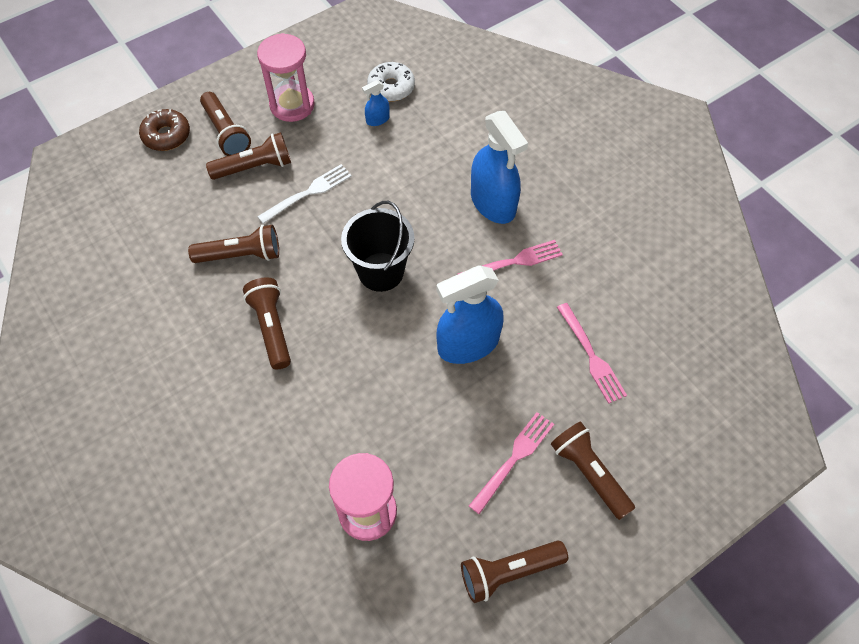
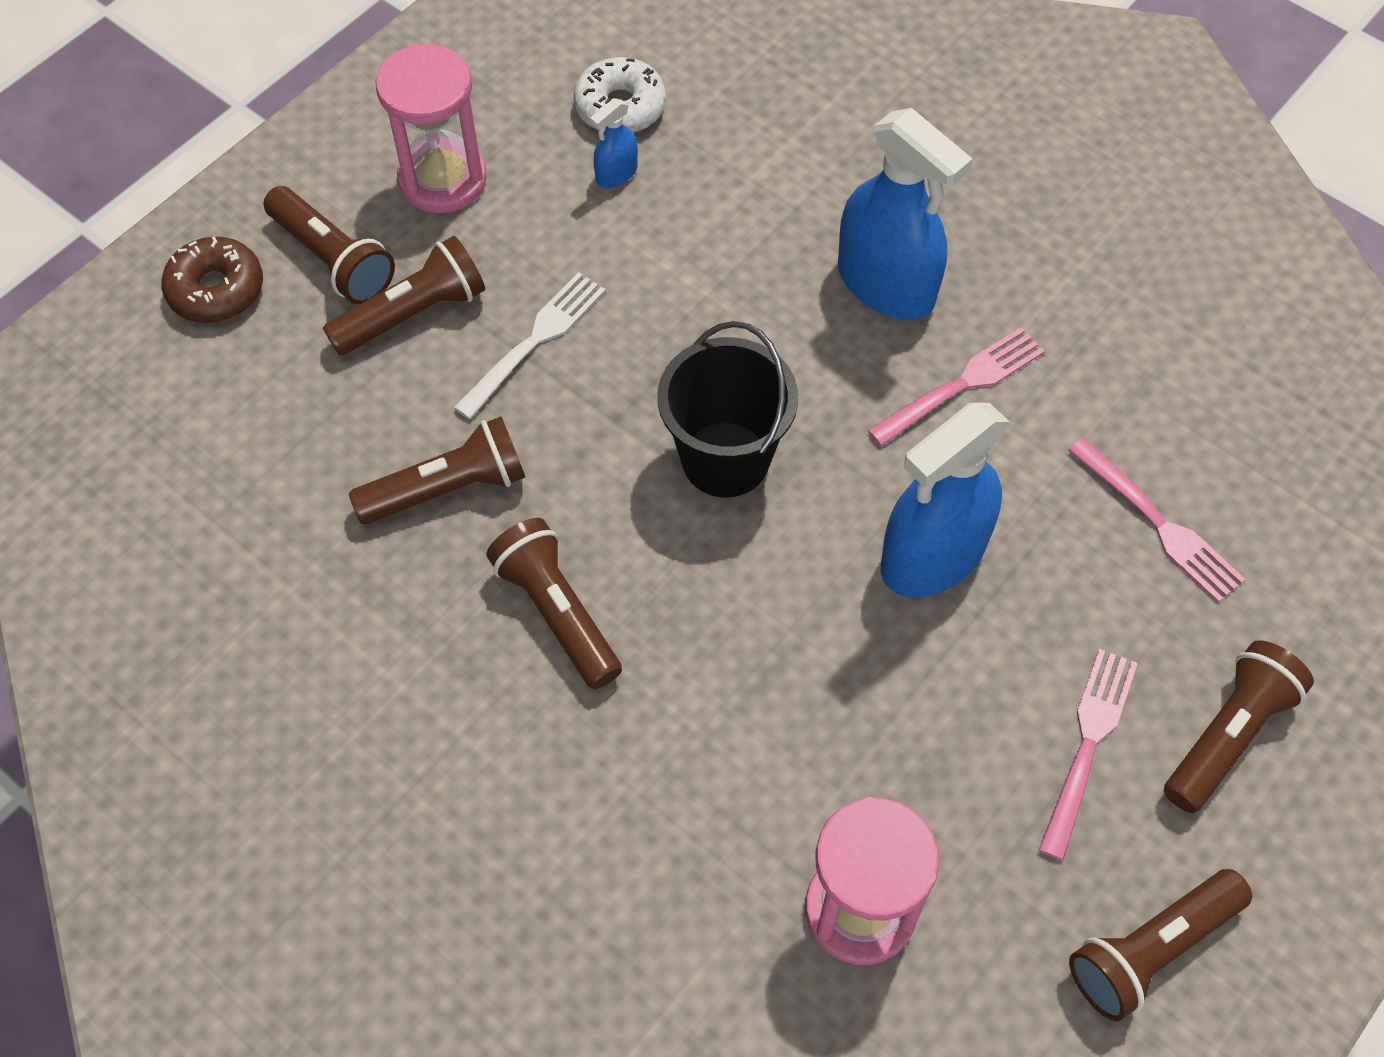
camera: 15 degrees left, 0 degrees up
(589, 473) = (1228, 735): brown flashlight -> brown flashlight turned 90 degrees clockwise

